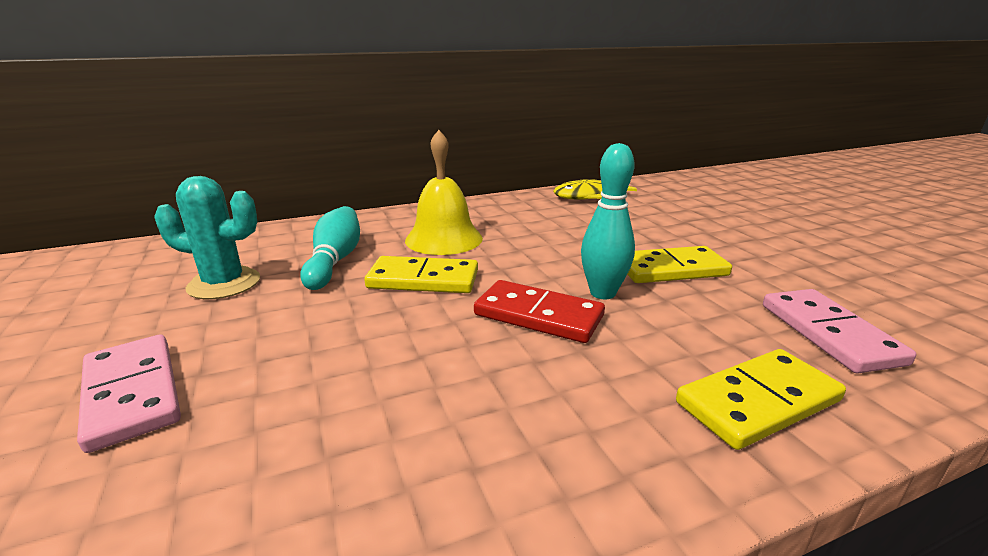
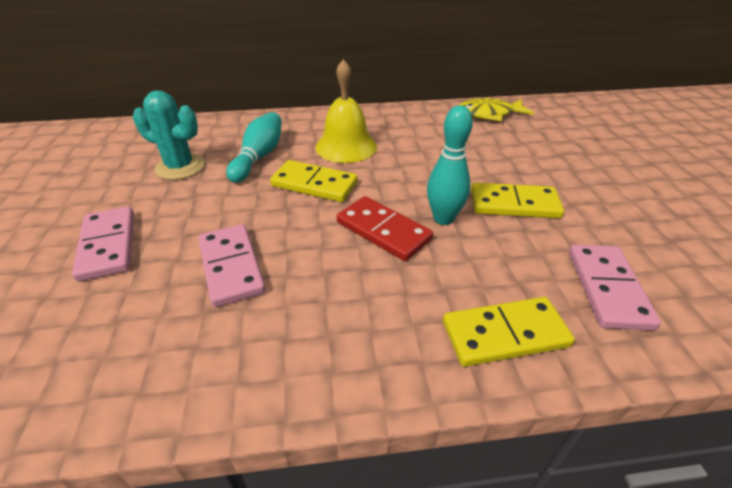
camera: 15 degrees right, 15 degrees up
(348, 388) = (231, 267): none -> pink domino

